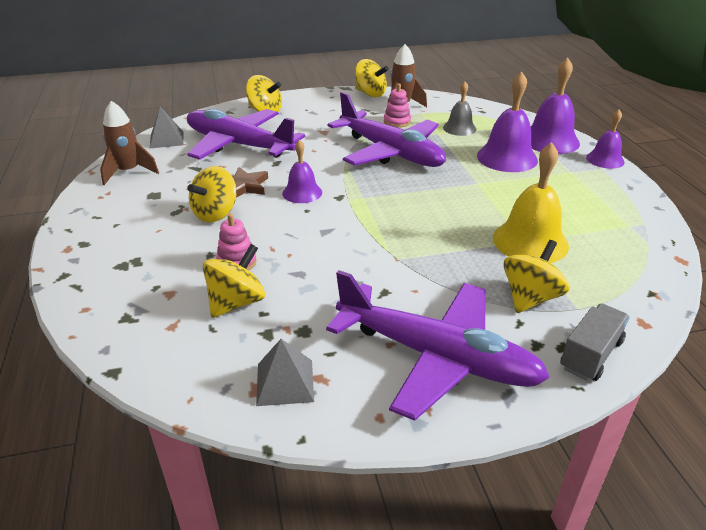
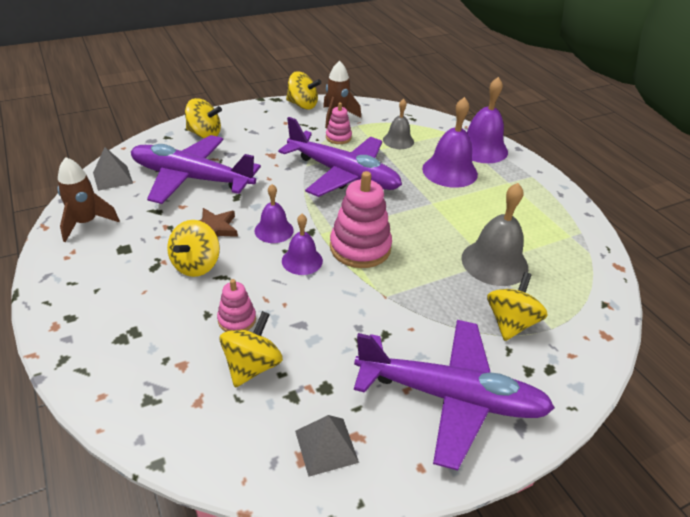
camera: 15 degrees left, 5 degrees up
(385, 215) = (360, 248): none -> pink stacking toy
(530, 241) = (494, 262): yellow bell -> grey bell
(590, 354) = (573, 374): grey truck -> none
(605, 159) = (533, 166): purple bell -> purple bell (302, 260)

